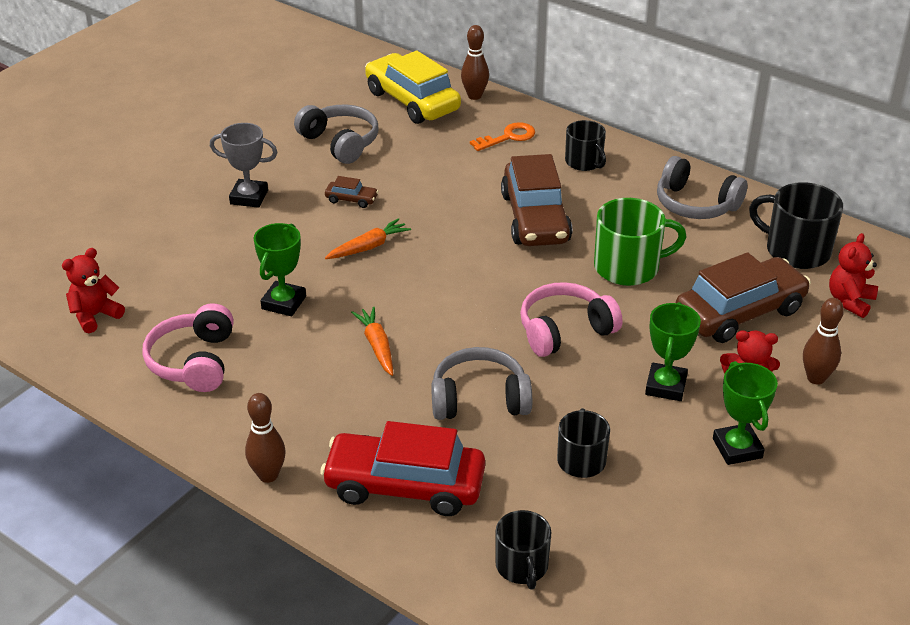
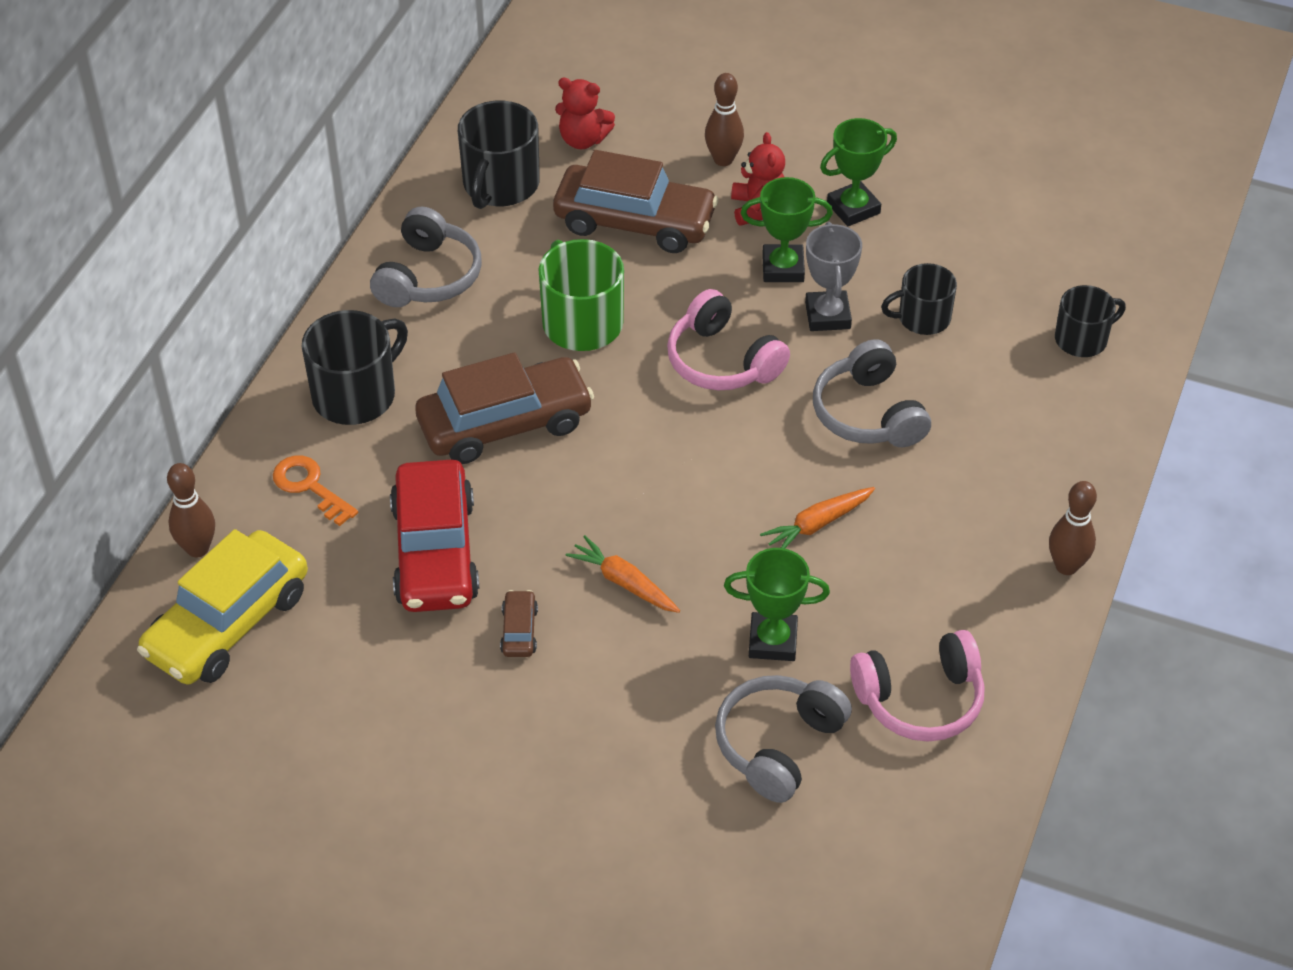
camera: 105 degrees left, 10 degrees up
(95, 316) = (879, 846): red teddy bear -> none
(249, 197) = (549, 757): grey trophy -> grey trophy (827, 315)
(340, 142) = (371, 685): grey headphones -> grey headphones (778, 745)
(404, 485) = (1024, 447): red car -> red car (435, 552)
(584, 162) = (356, 394): black mug -> black mug, size x1.55
(739, 312) = (634, 222): brown car -> brown car turned 150 degrees clockwise

